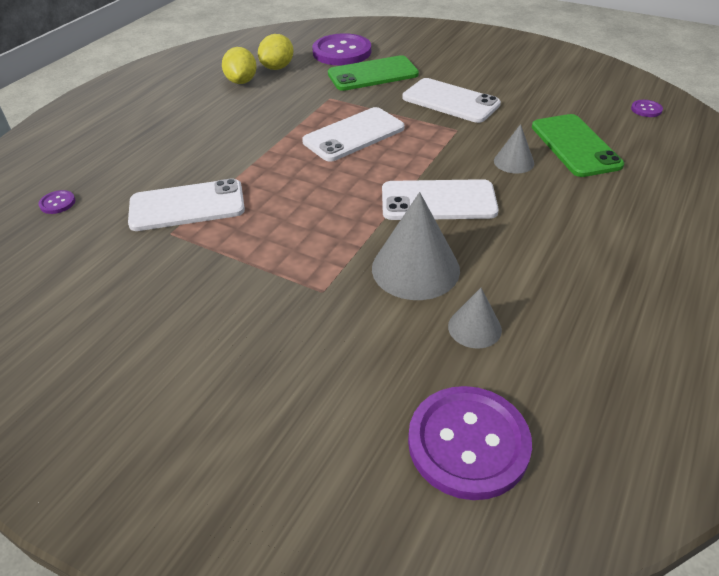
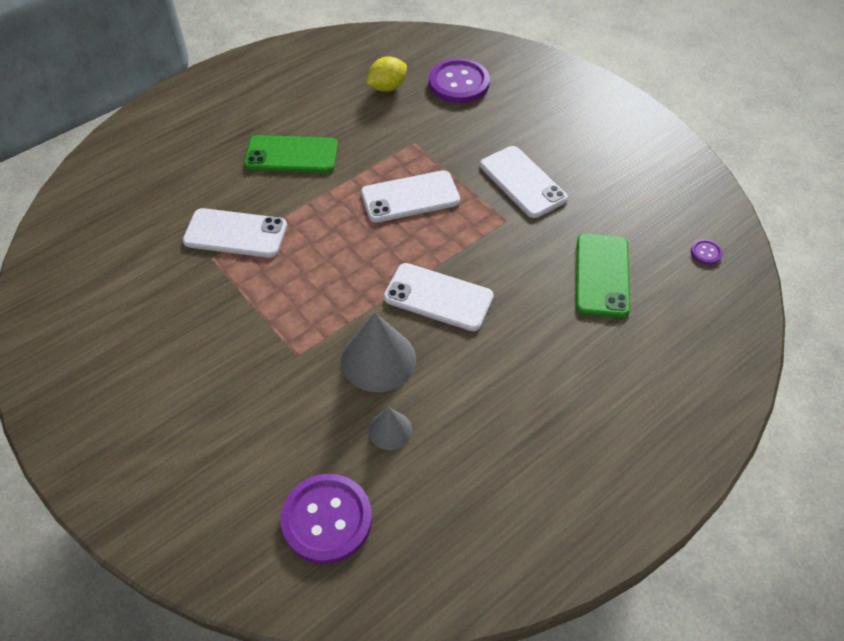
camera: 20 degrees right, 10 degrees up
(57, 203) = (140, 197): purple button -> none
(241, 81) = (346, 97): yellow lemon -> none
(373, 74) = (471, 123): green phone -> green phone (291, 154)
(514, 162) = (532, 275): grey cone -> none

